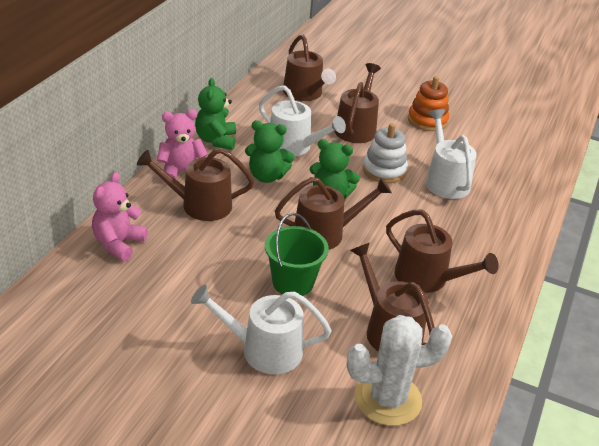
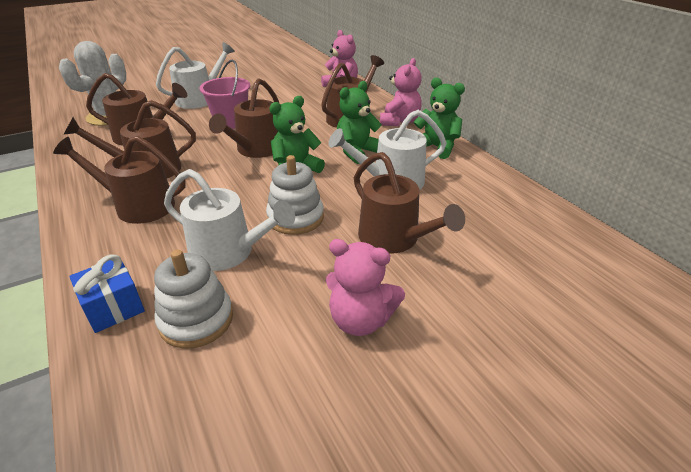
camera: 130 degrees right, 0 degrees up
(293, 282) = (231, 122): green bucket -> pink bucket
(305, 94) = (507, 234): brown watering can -> brown watering can (138, 206)
(427, 120) = (360, 320): orange stacking toy -> pink teddy bear
(494, 166) = (196, 320): none -> white stacking toy
(527, 196) = (114, 307): none -> blue gift

